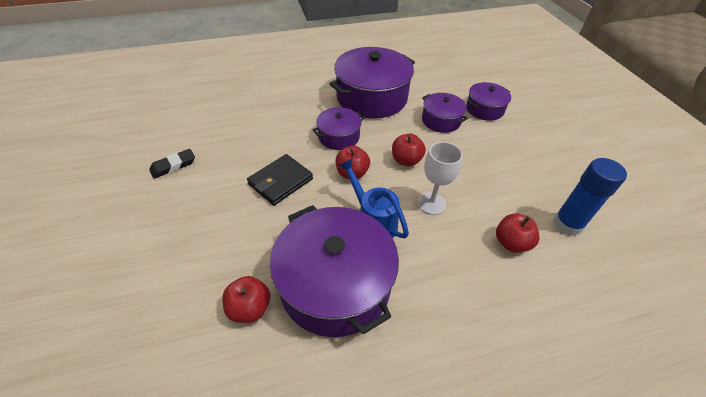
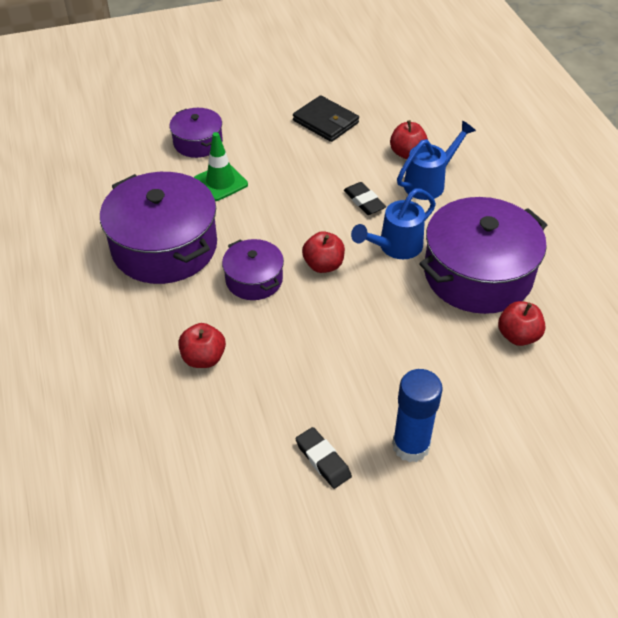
camera: 90 degrees left, 0 degrees up
(280, 181) = (343, 332): black wallet -> black wallet (325, 122)
(406, 160) = (298, 217): red apple -> red apple (203, 358)
(431, 203) = (364, 201): white goblet -> black eraser
(441, 120) = (220, 182): purple pot -> green traffic cone
(468, 257) = (429, 182): none -> blue watering can
(567, 224) = (379, 115): blue glue stick -> blue glue stick (411, 446)

